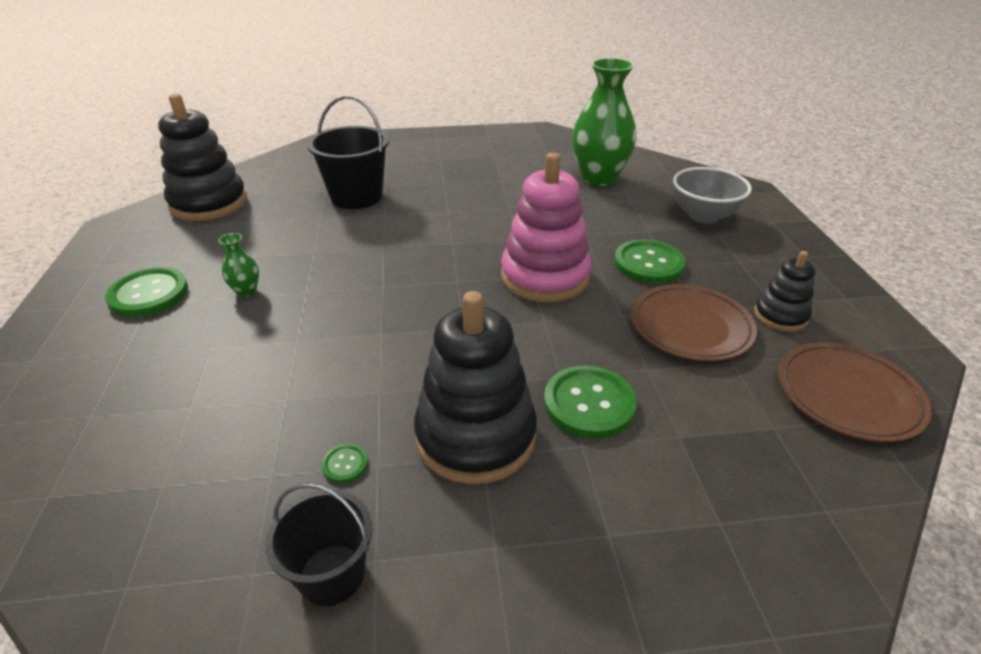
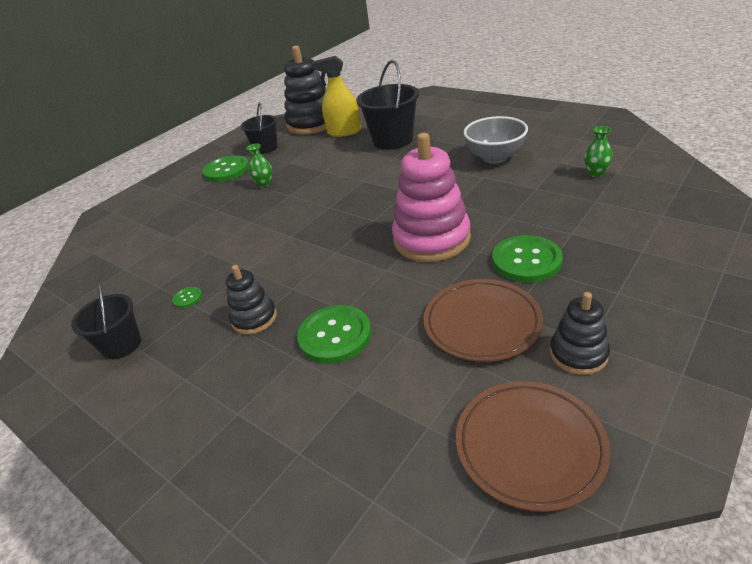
camera: 50 degrees right, 0 degrees up
(176, 249) = (266, 148): none -> black bucket
(275, 202) = (344, 132): none -> yellow spray bottle
(475, 436) = (254, 318): black stacking toy -> black stacking toy, size x0.53
(599, 178) = (596, 173): green vase -> green vase, size x0.42
(703, 216) = (649, 239): grey bowl -> grey bowl (495, 157)

